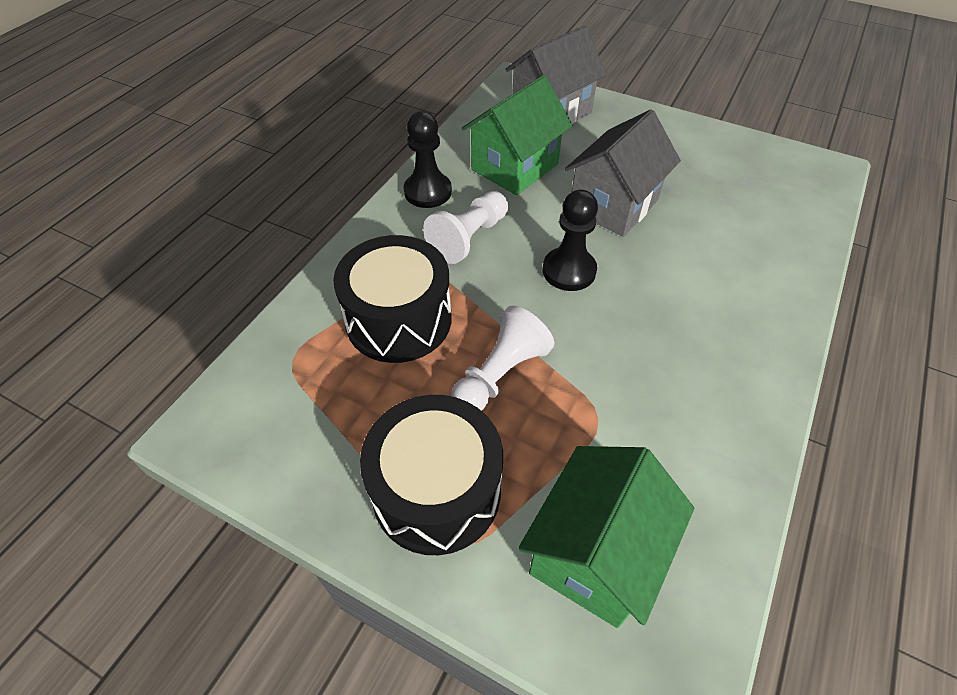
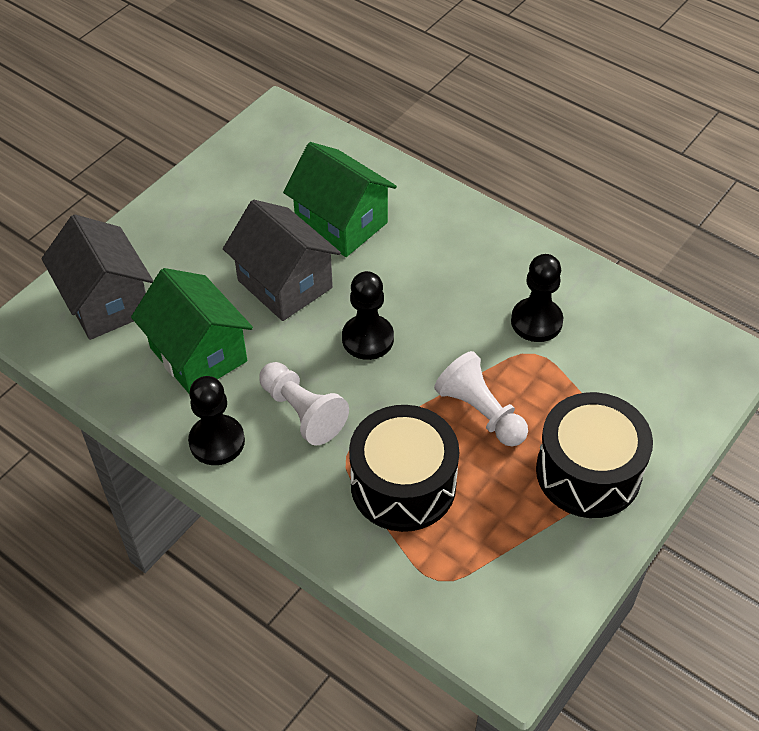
camera: 80 degrees left, 0 degrees up
(595, 554) = (644, 380): green house -> green house (341, 223)
(647, 418) = (536, 321): none -> black pawn

